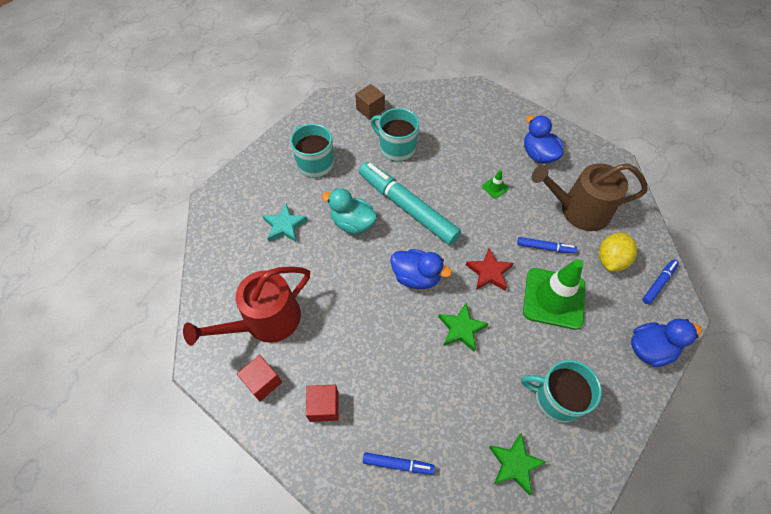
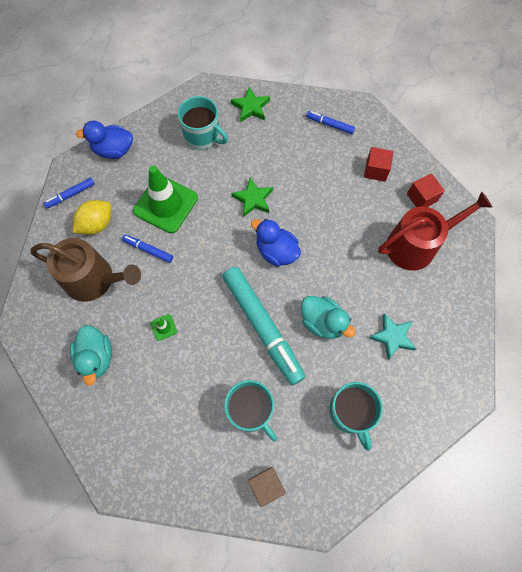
camera: 165 degrees left, 10 degrees up
(489, 272) = (210, 240): red star -> none
(538, 155) = (96, 357): blue duck -> turquoise duck

